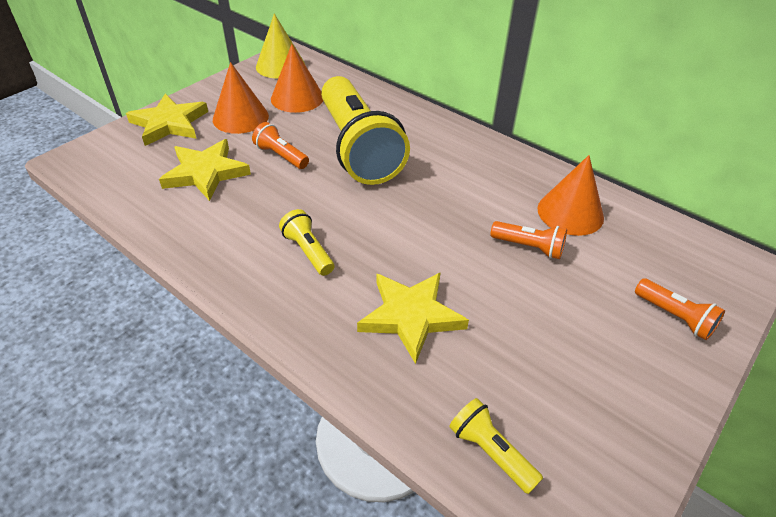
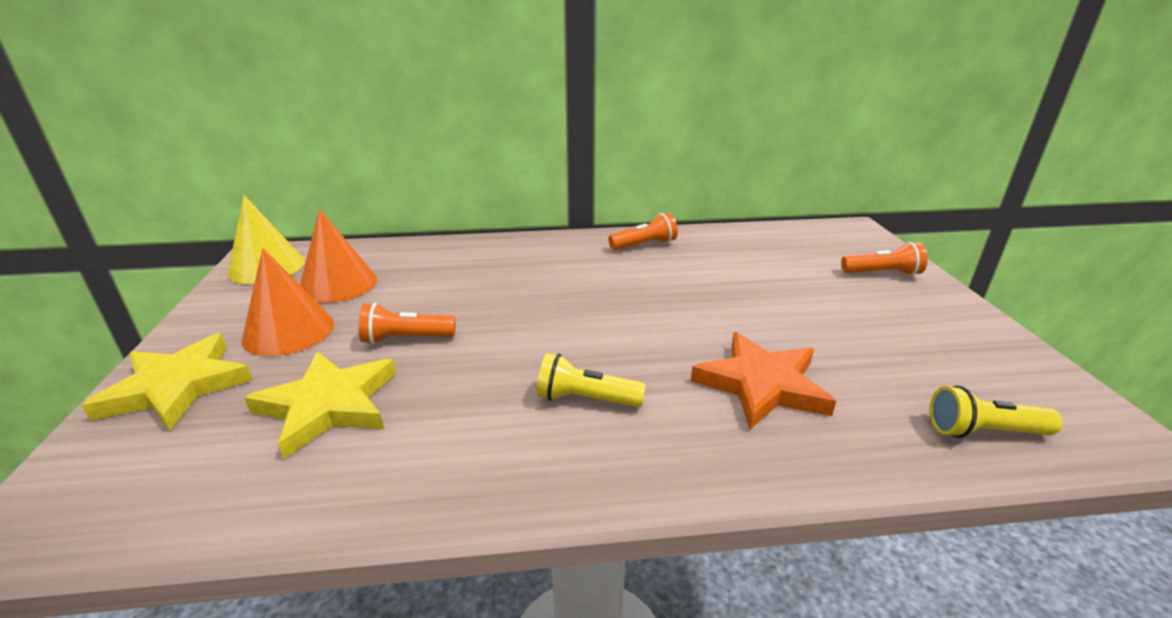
camera: 45 degrees left, 15 degrees down
(358, 148) = (481, 292): yellow flashlight -> none
(411, 316) = (761, 385): yellow star -> orange star
(529, 247) = (740, 285): orange flashlight -> orange flashlight (644, 245)
(570, 213) = (722, 251): orange cone -> none

